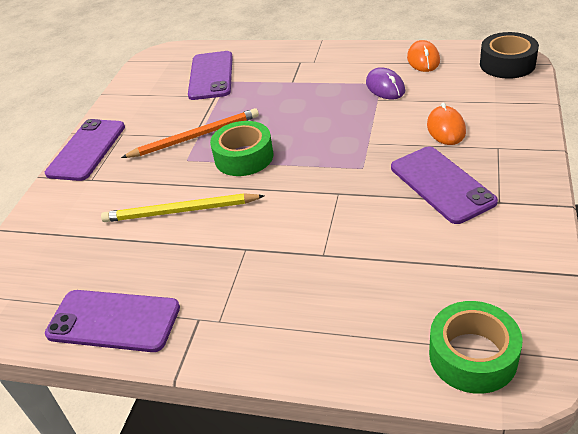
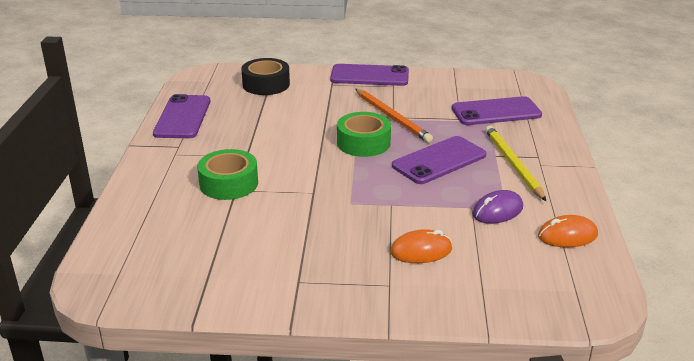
camera: 75 degrees right, 10 degrees down
(180, 211) = (292, 124): yellow pencil -> yellow pencil (513, 164)
(441, 184) = (325, 247): purple phone -> purple phone (439, 161)
(472, 356) = (117, 260): green tape -> green tape (229, 183)
(507, 64) = (575, 301): black tape -> black tape (266, 84)

